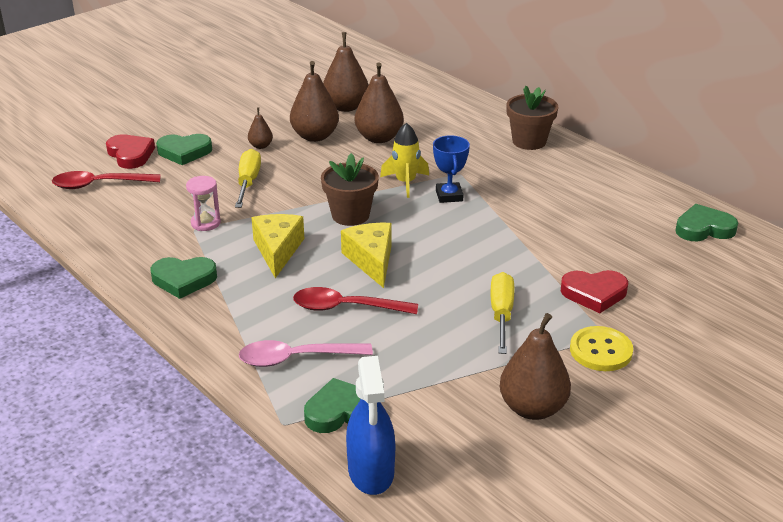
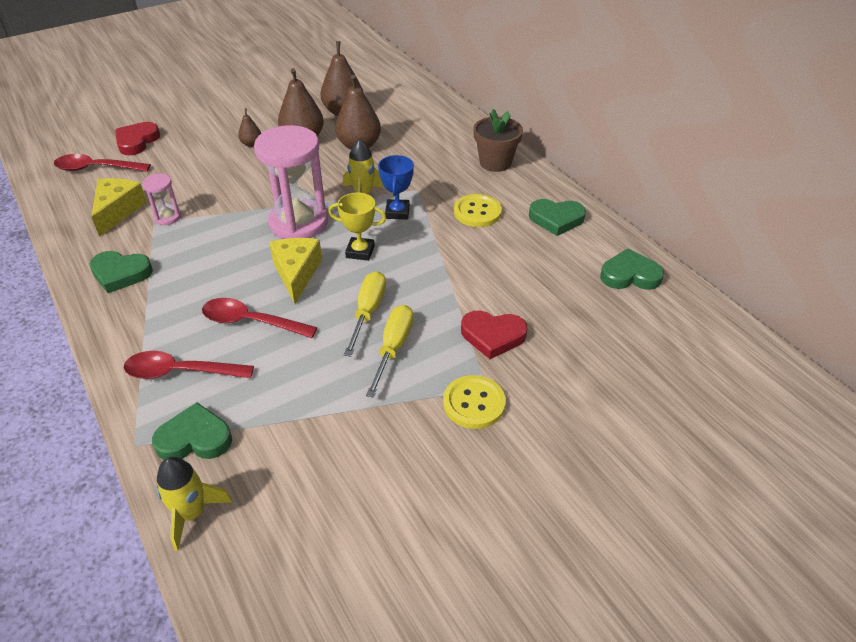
camera: 10 degrees right, 10 degrees up
(130, 154) = (137, 141): red heart -> red heart turned 135 degrees counterclockwise
(184, 152) = (183, 143): green heart -> green heart (556, 219)
(248, 182) = (223, 179): yellow screwdriver -> yellow screwdriver (368, 312)
(277, 250) = (217, 253): yellow cheese -> yellow cheese (117, 211)
(296, 358) = (180, 372): pink spoon -> red spoon
(350, 215) = (298, 223): brown flower pot -> pink hourglass
(371, 471) = (191, 513): blue spray bottle -> yellow rocket
(427, 235) = (360, 251): none -> yellow trophy
(531, 188) = (477, 212): none -> yellow button
(532, 408) = (379, 462): brown pear -> none

